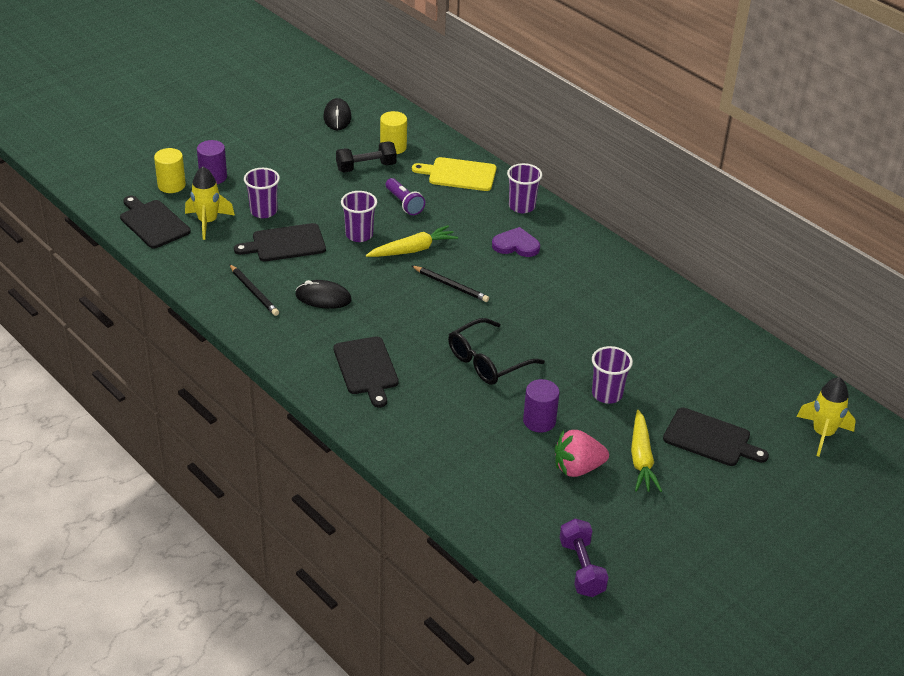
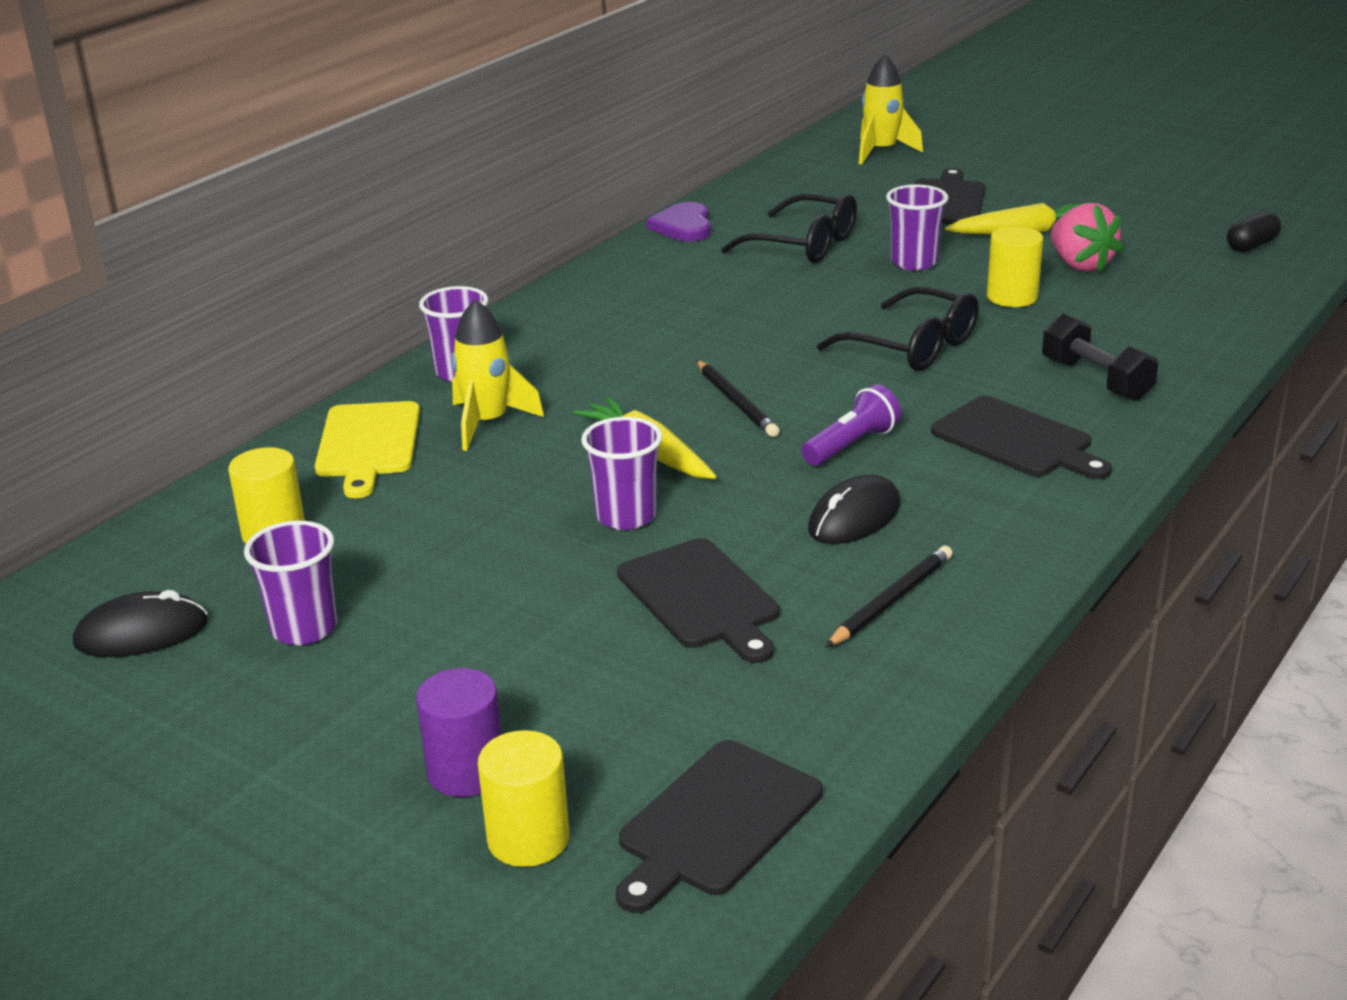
camera: 100 degrees left, 10 degrees down
(208, 222) = (671, 728): yellow rocket -> yellow rocket (487, 423)
(263, 211) = (590, 654): purple cup -> purple cup (304, 628)
(323, 297) = (854, 517): black mouse -> black mouse turned 45 degrees clockwise
(366, 167) = (365, 553): black dumbbell -> black dumbbell (1096, 380)
(366, 368) = (1016, 440): black cutting board -> black cutting board turned 75 degrees clockwise
(404, 203) = (493, 485): purple flashlight -> purple flashlight (851, 445)
(450, 285) = (736, 402): black pencil -> black pencil turned 135 degrees clockwise
(516, 245) = (585, 363): purple heart -> purple heart (683, 226)
(539, 421) = (1012, 297): purple cylinder -> yellow cylinder
(581, 568) = (1251, 246): purple dumbbell -> black capsule
(650, 354) = (804, 245): none -> black glasses

